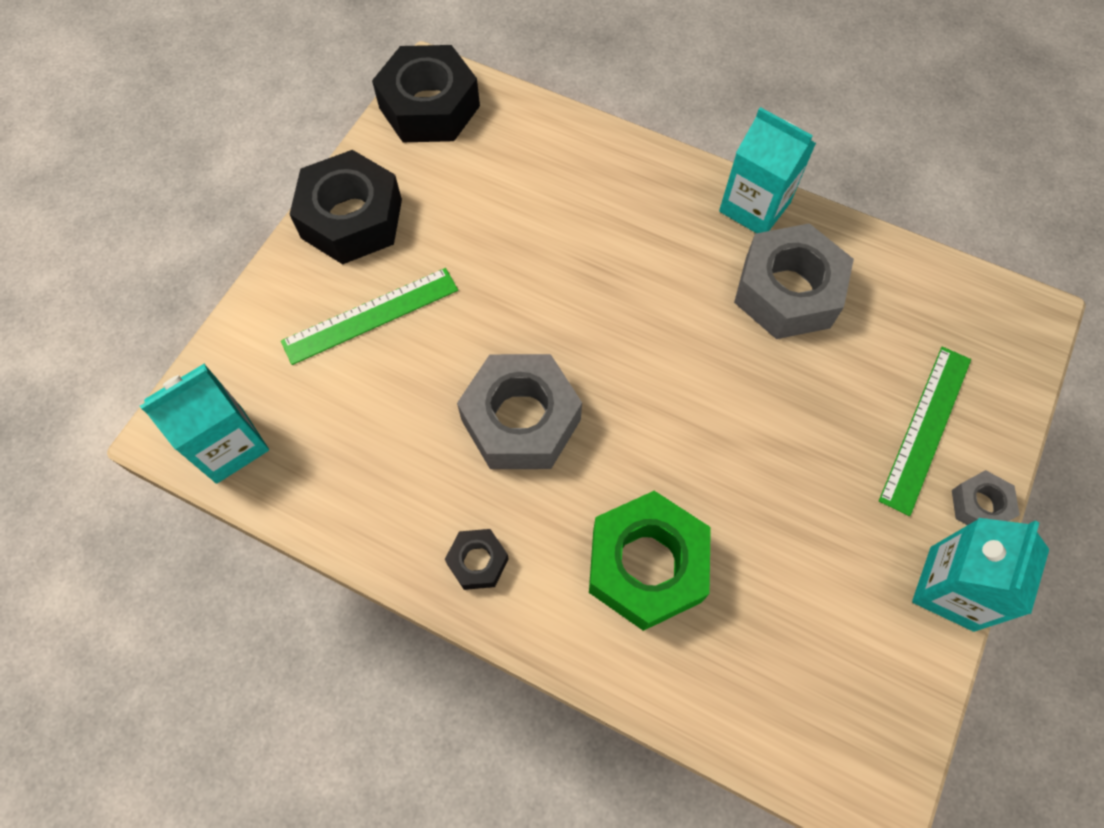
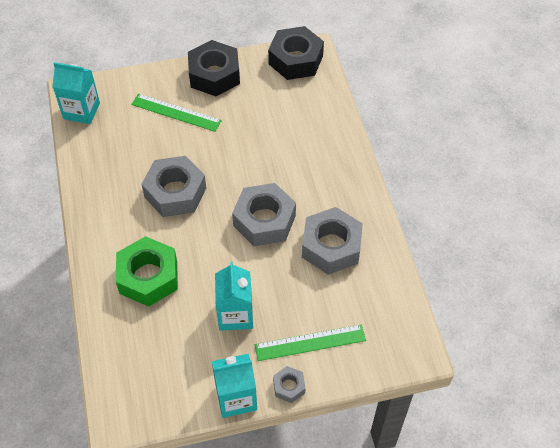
camera: 50 degrees right, 10 degrees down
(478, 561) = (101, 220): black nut -> none
(675, 340) = (264, 220): none -> grey nut
(754, 207) = (365, 206): turquoise carton -> turquoise carton (235, 314)

